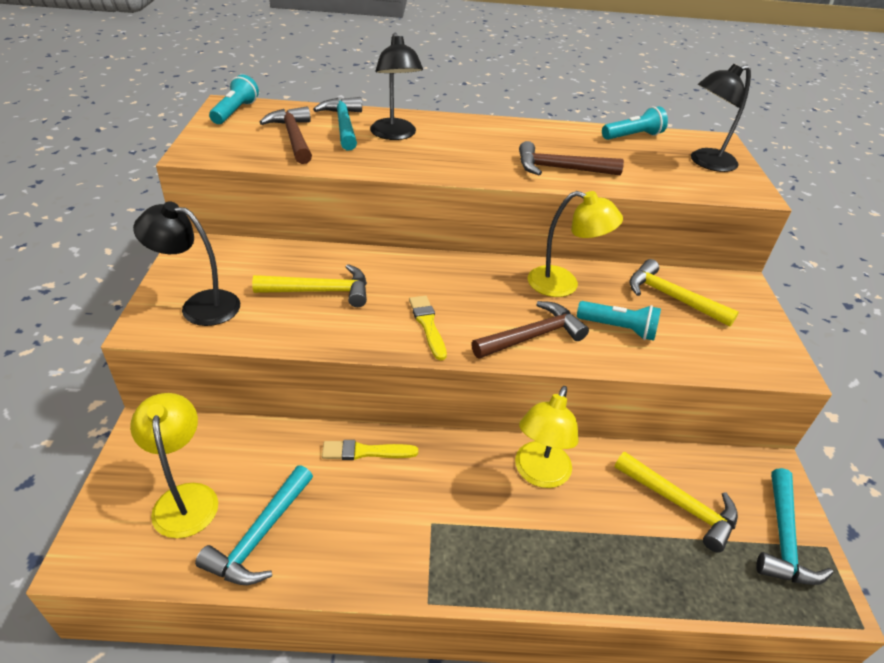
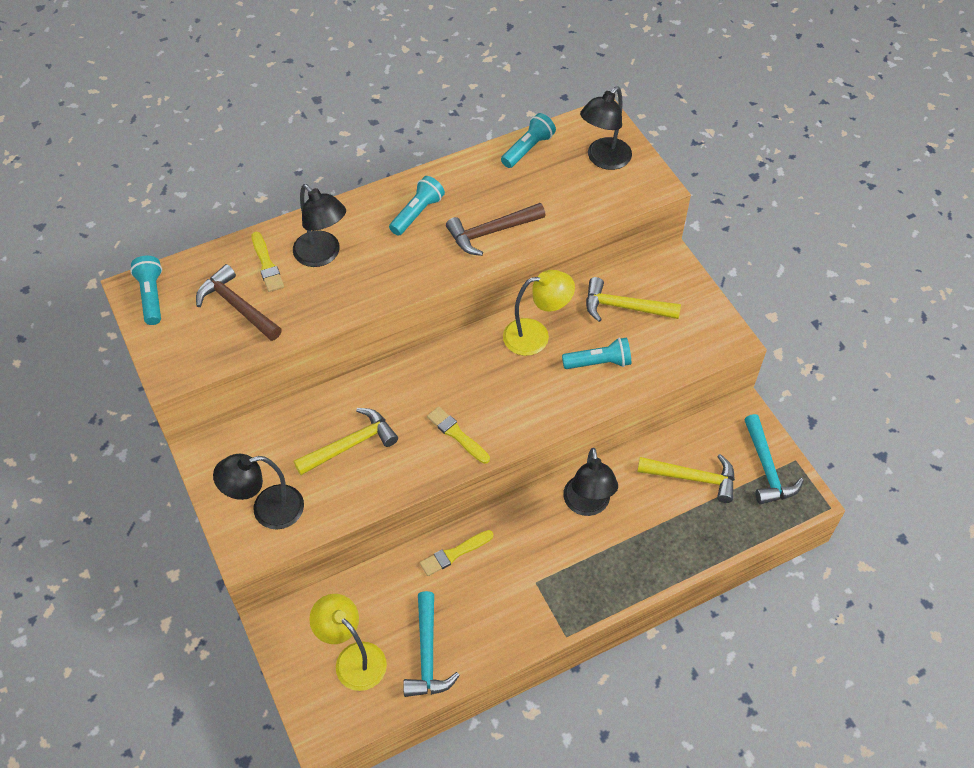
camera: 25 degrees left, 15 degrees up
(343, 125) = (267, 264): turquoise hammer -> yellow brush
(500, 139) = (417, 213): none -> turquoise flashlight
(532, 336) = (540, 404): brown hammer -> none
(539, 474) = (587, 505): yellow lamp -> black lamp

